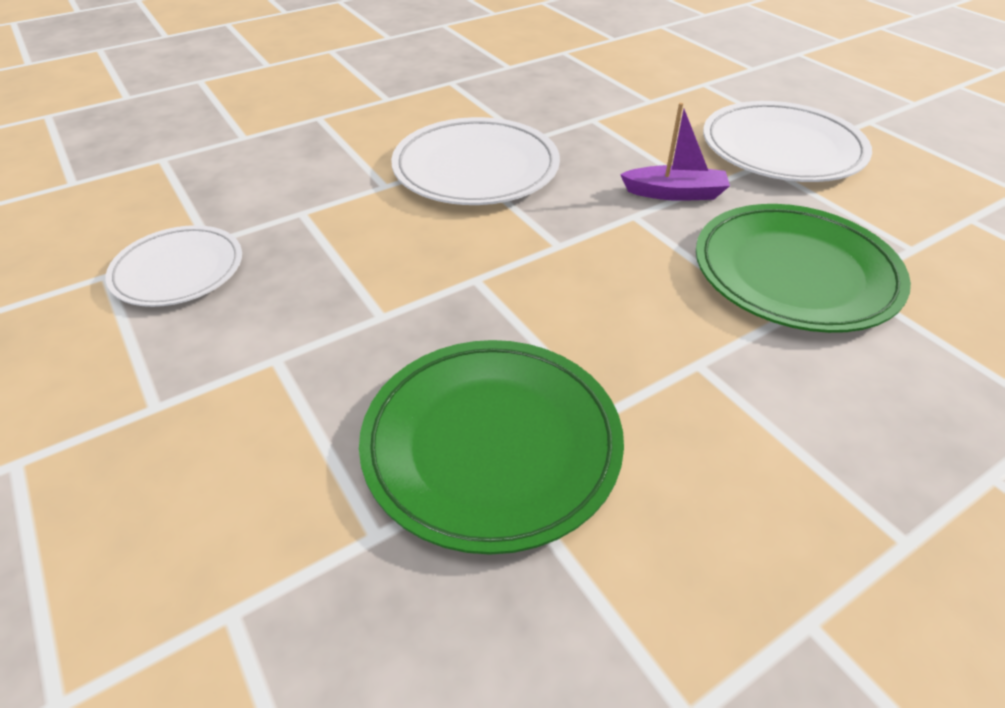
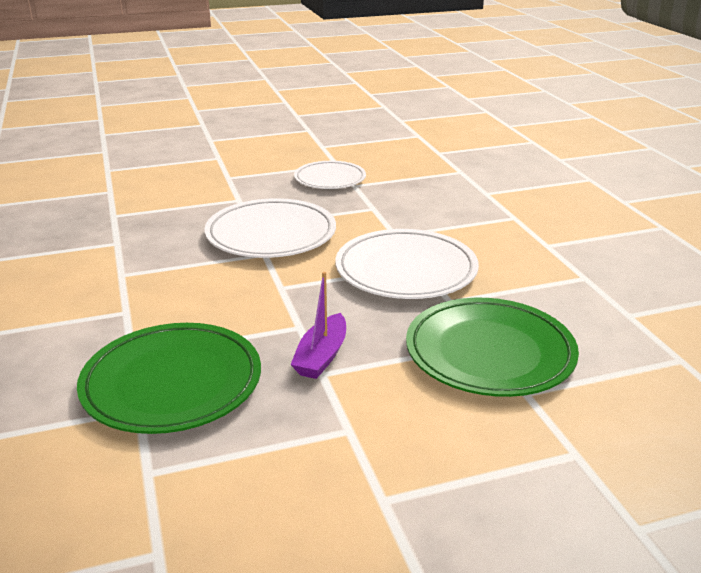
camera: 105 degrees right, 15 degrees down
(491, 445) = (132, 243): green plate -> green plate (489, 353)
(781, 149) = (376, 459): white plate -> white plate (271, 234)

